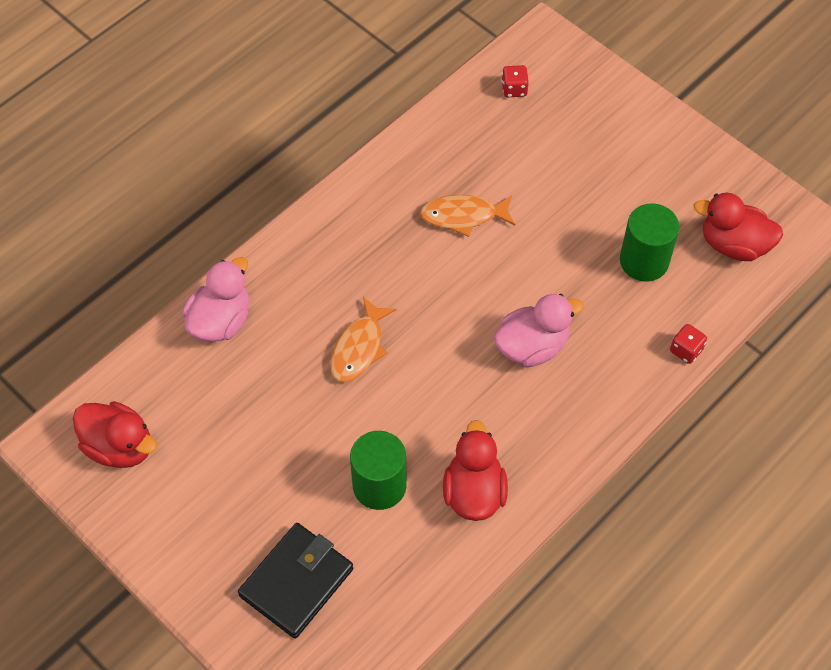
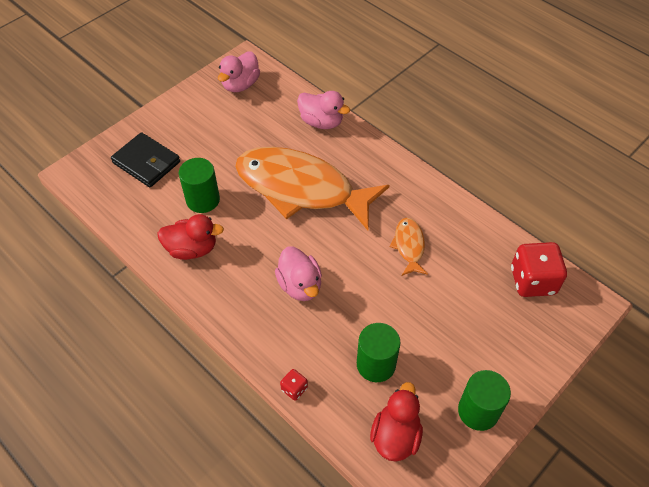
camera: 90 degrees right, 5 degrees down
(120, 447) = (240, 85): red duck -> pink duck
(359, 348) = (301, 188): orange fish -> orange fish, size x2.39
(514, 89) = (532, 281): red dice -> red dice, size x2.16
(694, 162) = (478, 411): none -> green cylinder

